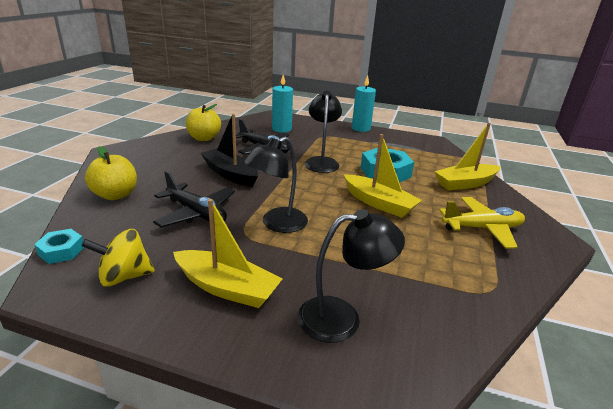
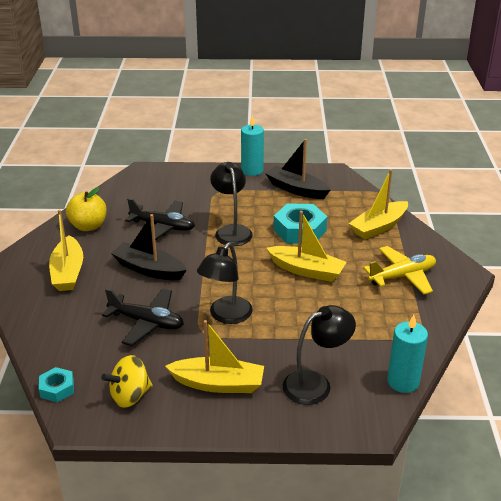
camera: 15 degrees left, 5 degrees up
(115, 195) = (54, 322): yellow apple -> none
(161, 163) = (68, 272): none -> yellow boat
(281, 129) = (166, 192): turquoise candle -> turquoise candle (403, 382)
(394, 145) = (296, 189): none -> black boat

